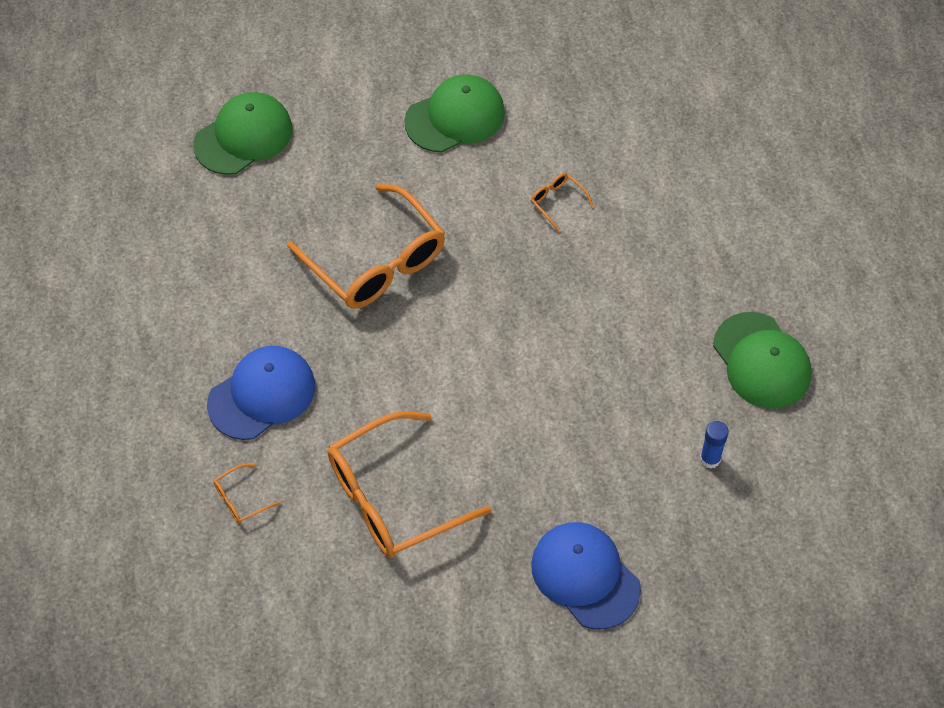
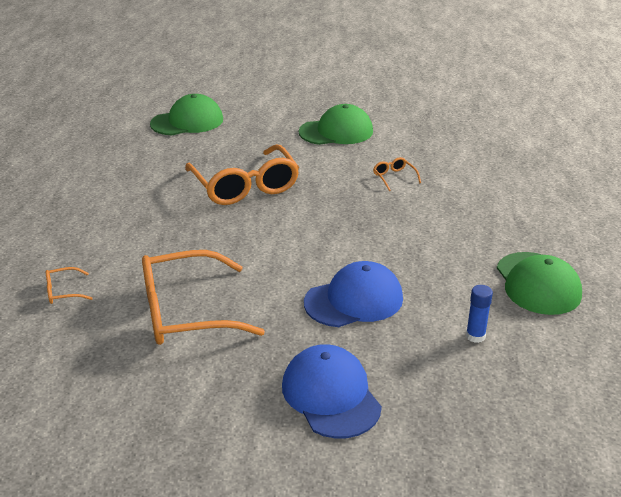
camera: 15 degrees right, 25 degrees down
(262, 394) = (119, 238): blue cap -> blue cap (354, 300)

